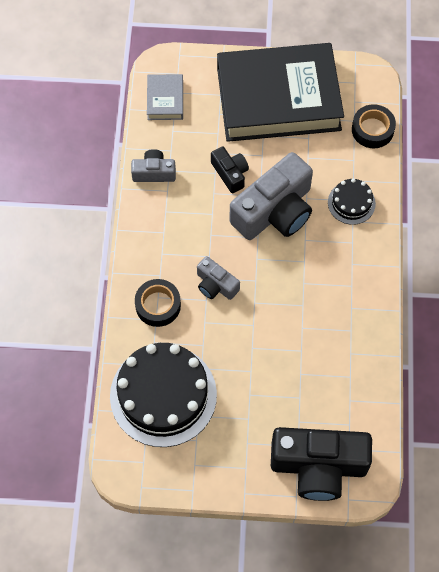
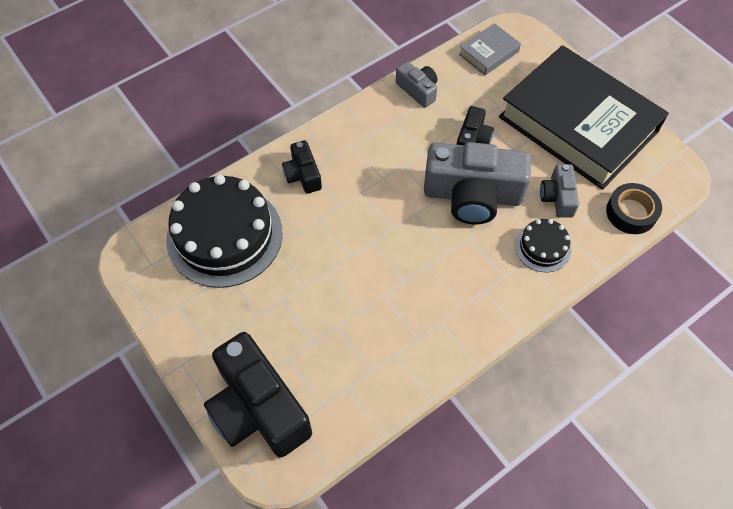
camera: 50 degrees right, 5 degrees down
(158, 305) = (303, 175): black tape -> black camera
(216, 285) = (361, 202): grey camera -> grey camera (557, 197)

